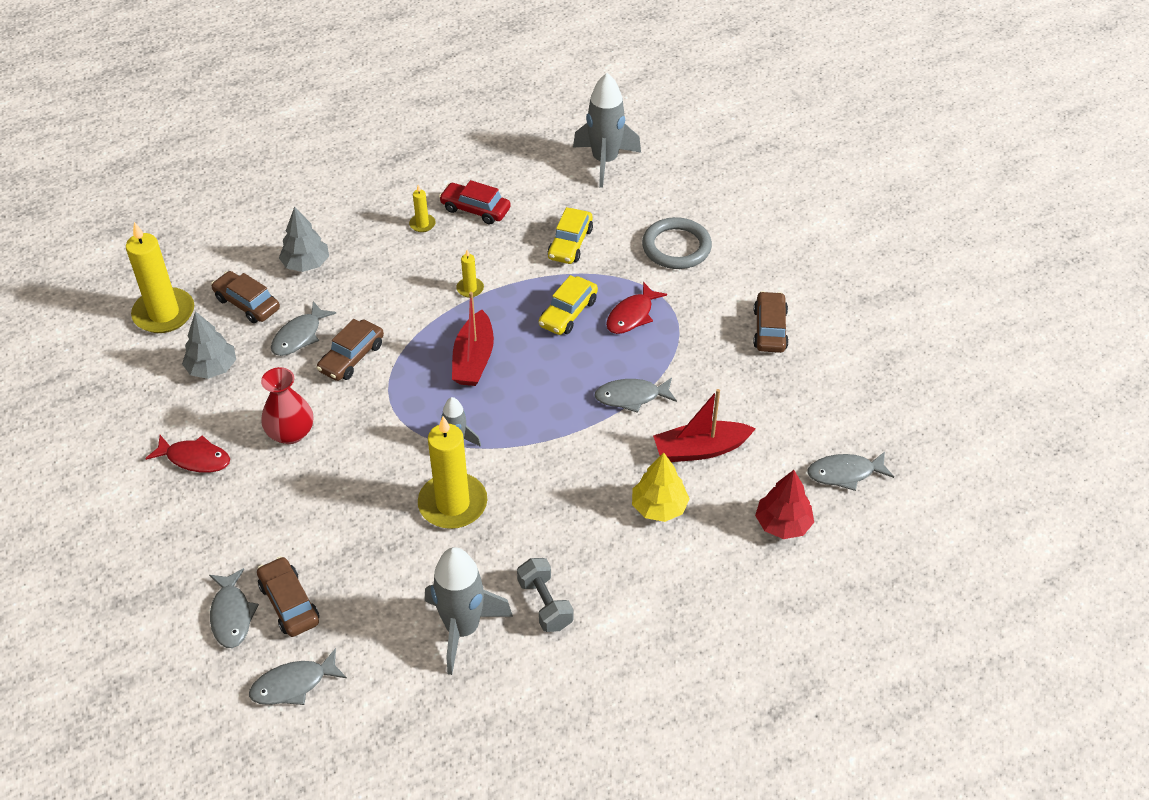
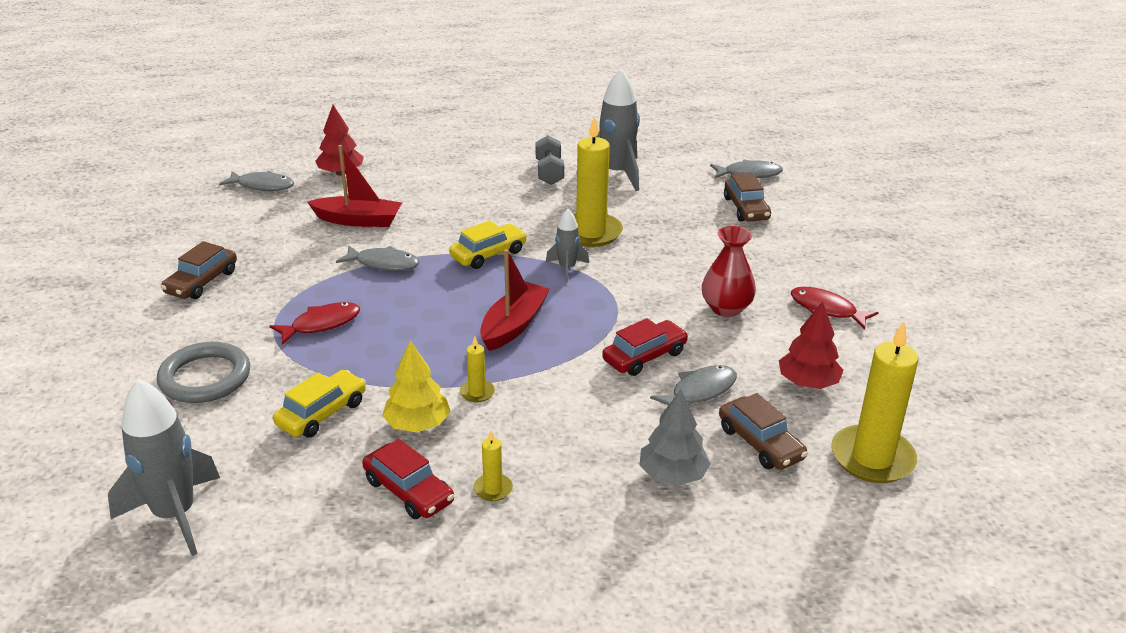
camera: 160 degrees left, 15 degrees down
(212, 368) = (808, 383): grey tree -> red tree
(231, 615) = (793, 211): grey fish -> none
(351, 357) = (644, 356): brown car -> red car
(568, 313) = (385, 342): yellow car -> yellow car (488, 254)
(659, 507) = (424, 198): yellow tree -> yellow tree (417, 424)

